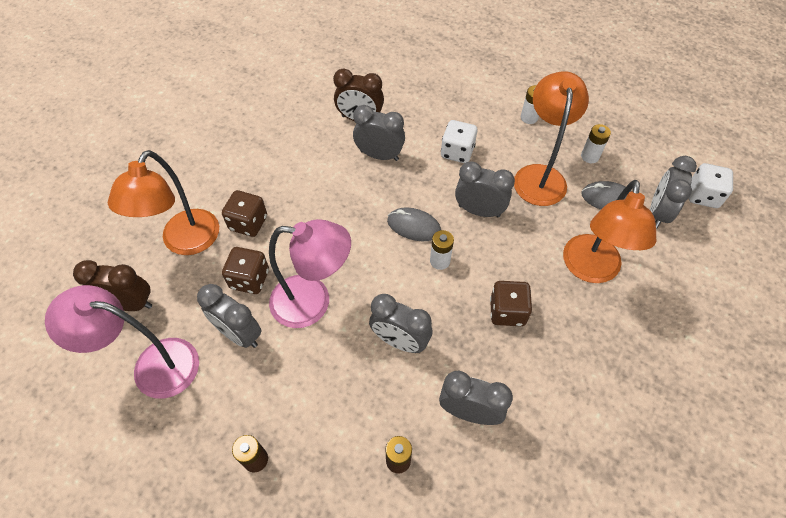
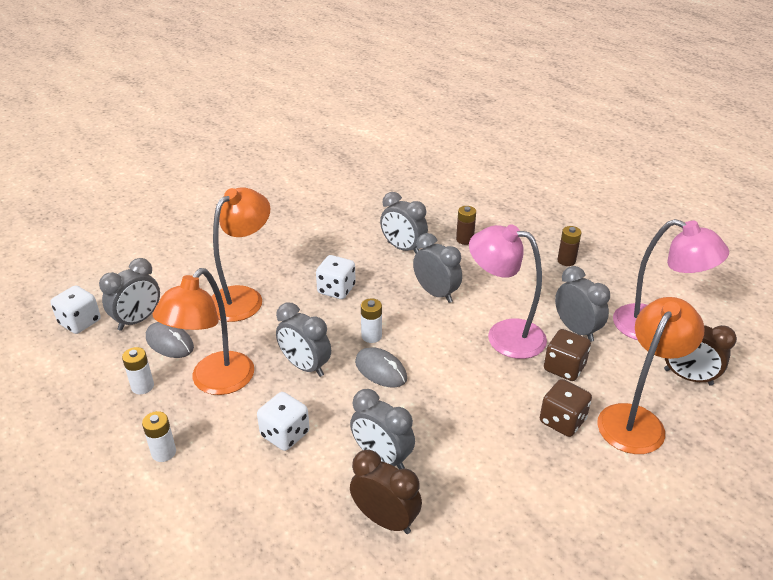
camera: 160 degrees left, 20 degrees down
(507, 311) = (336, 289): brown dice -> white dice

